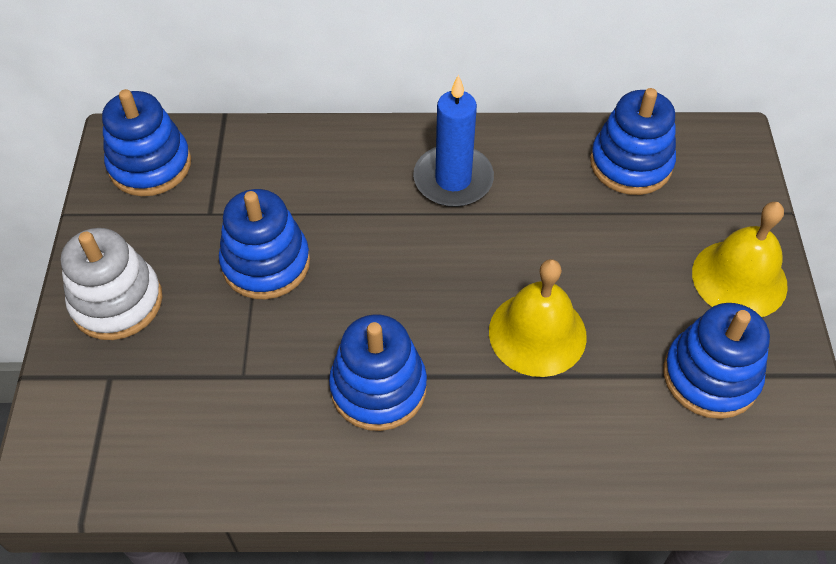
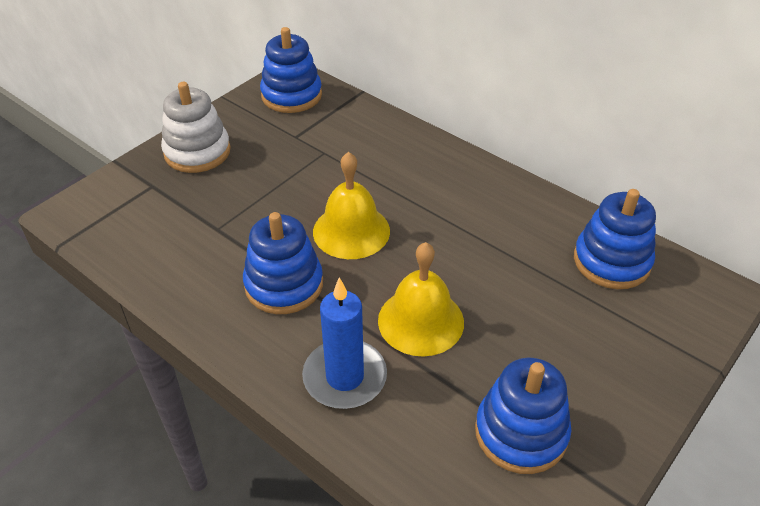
camera: 40 degrees right, 10 degrees down
(266, 263) = (297, 179): blue stacking toy -> none
(453, 179) = (465, 199): blue candle -> blue candle (345, 377)
(739, 279) = (619, 386): yellow bell -> yellow bell (351, 231)

